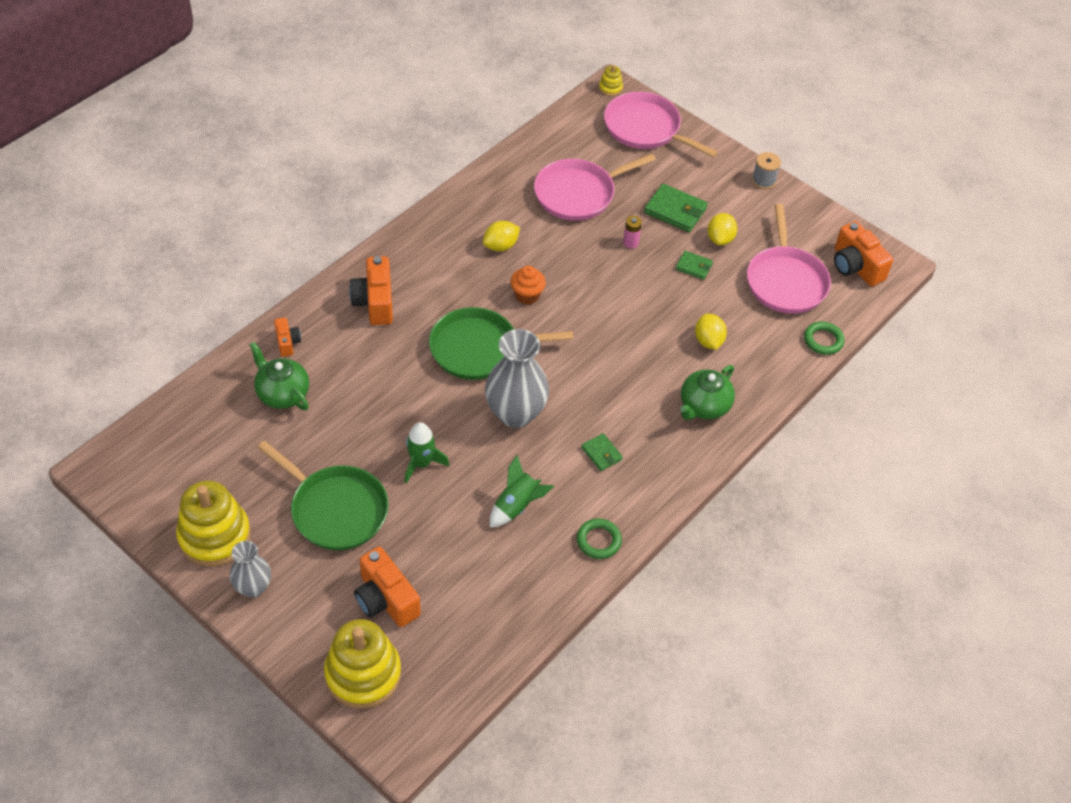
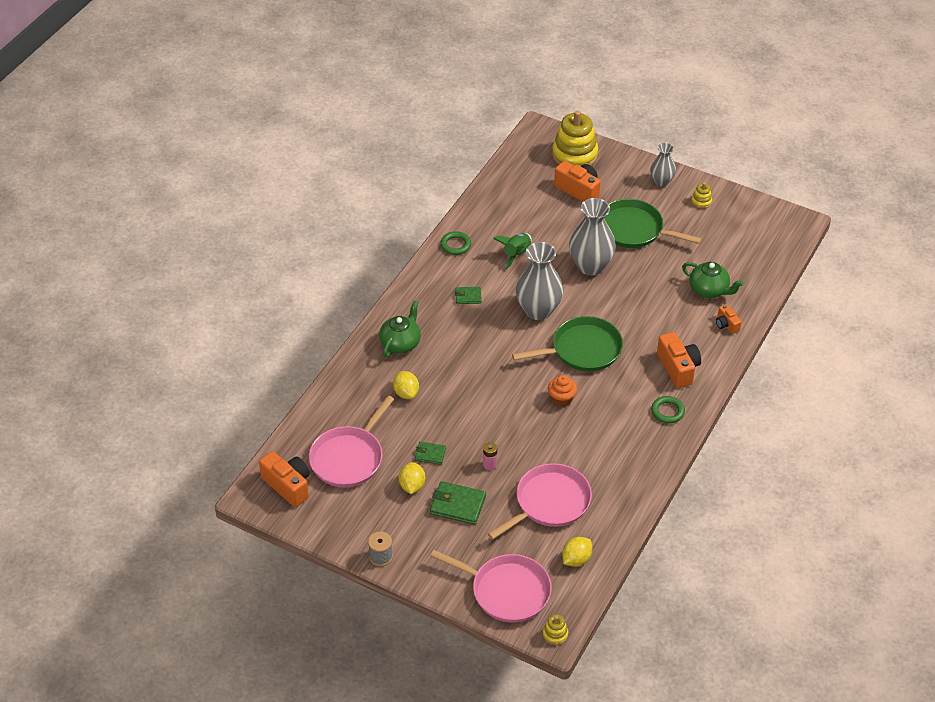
camera: 170 degrees right, 5 degrees down
(214, 536) = (701, 201): yellow stacking toy -> yellow stacking toy, size x0.44
(421, 463) = (590, 266): green rocket -> grey vase
(501, 246) = (599, 437): yellow lemon -> yellow lemon (576, 559)
(601, 453) = (468, 297): green wallet -> green wallet turned 45 degrees counterclockwise
(785, 281) = (349, 458): pink pan -> pink pan turned 135 degrees counterclockwise
(823, 340) = (313, 413): green ring -> green ring (667, 411)

